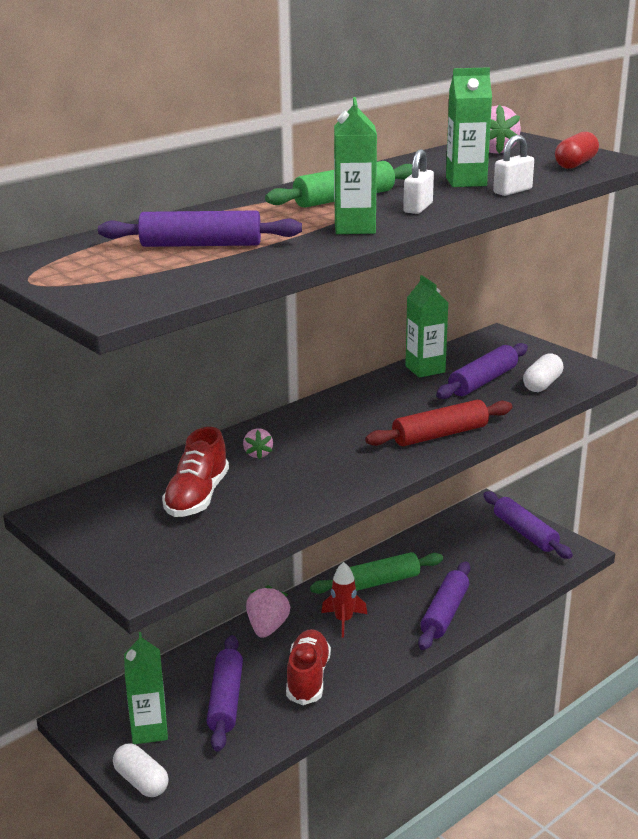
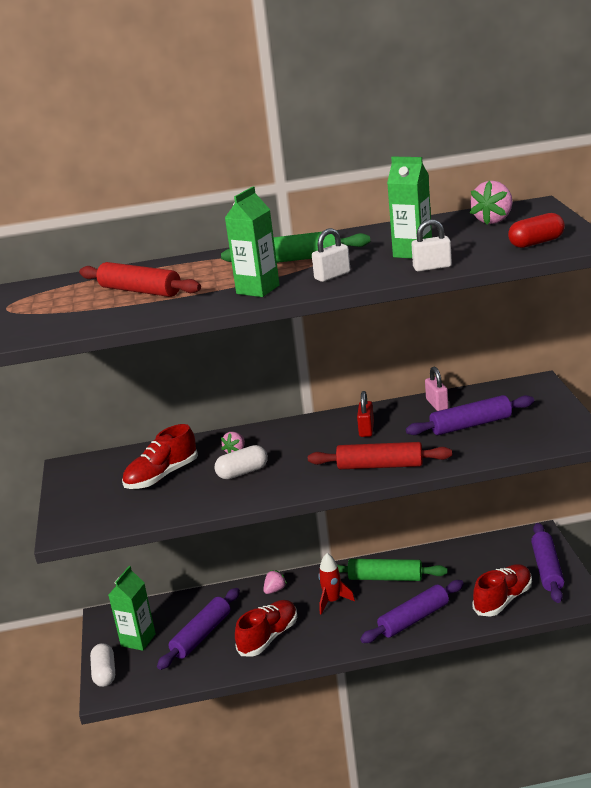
camera: 35 degrees right, 0 degrees up
(201, 245) = (140, 291): purple rolling pin -> red rolling pin
(267, 628) = (275, 590): pink strawberry -> pink strawberry, size x0.60
(381, 405) = (366, 429): none -> red padlock
(425, 369) = (437, 404): green carton -> pink padlock
(512, 571) = (503, 600): none -> red shoe
(542, 384) = (517, 438): white capsule -> white capsule (243, 472)

